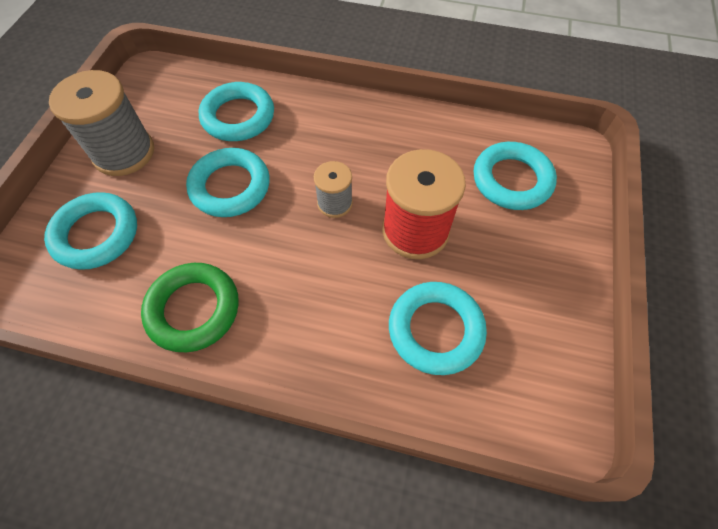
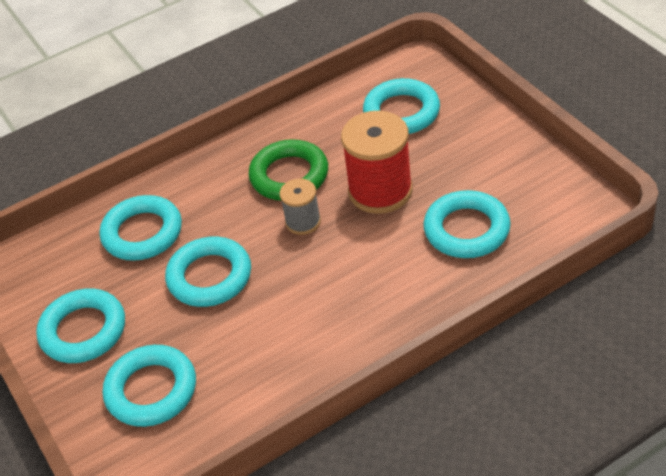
camera: 40 degrees left, 15 degrees down
(124, 153) = (83, 331): grey spool -> turquoise ring
(193, 309) = (298, 359): green ring -> green ring (289, 175)

